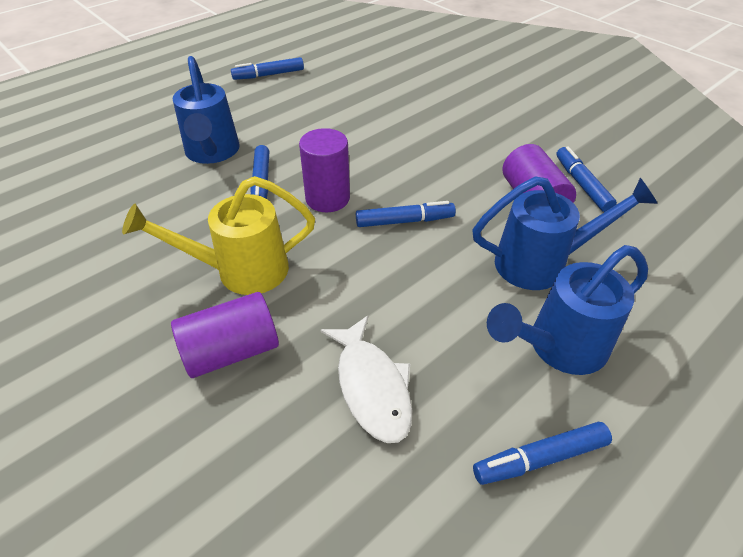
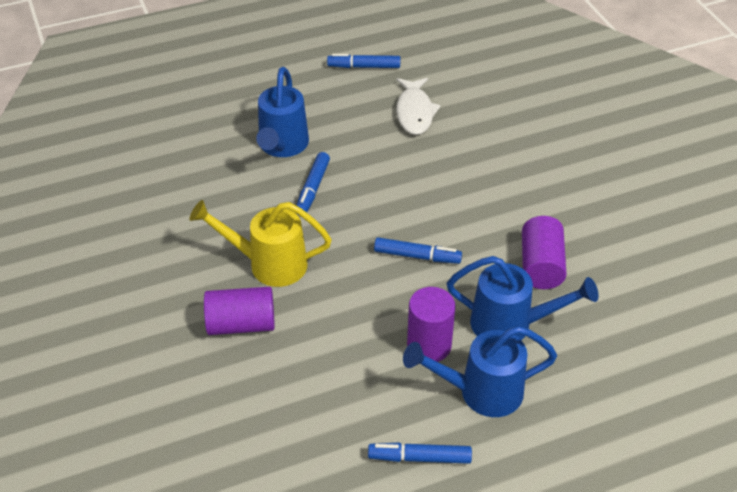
camera: 20 degrees right, 0 degrees up
(327, 198) = (362, 217): purple cylinder -> purple cylinder (429, 345)
(372, 386) = (328, 377): white fish -> white fish (415, 112)
(582, 184) = (596, 263): blue marker -> none

